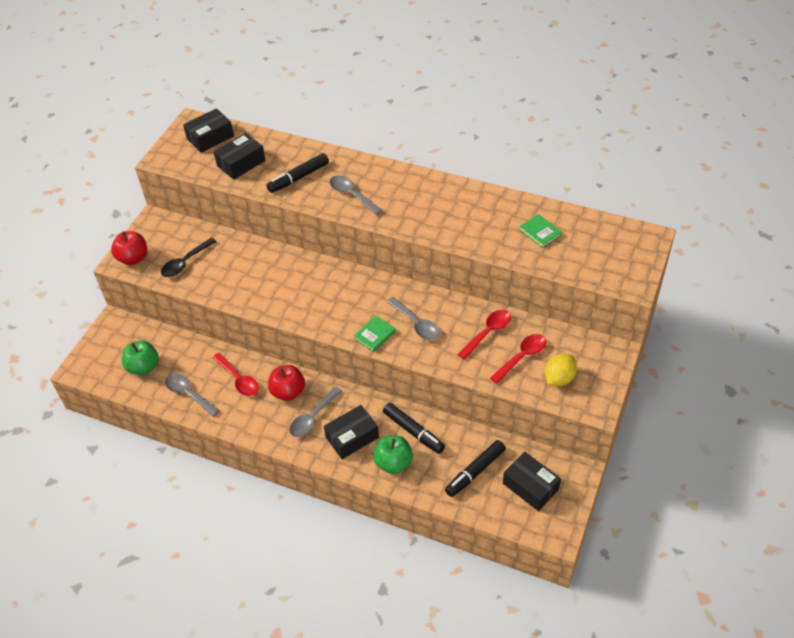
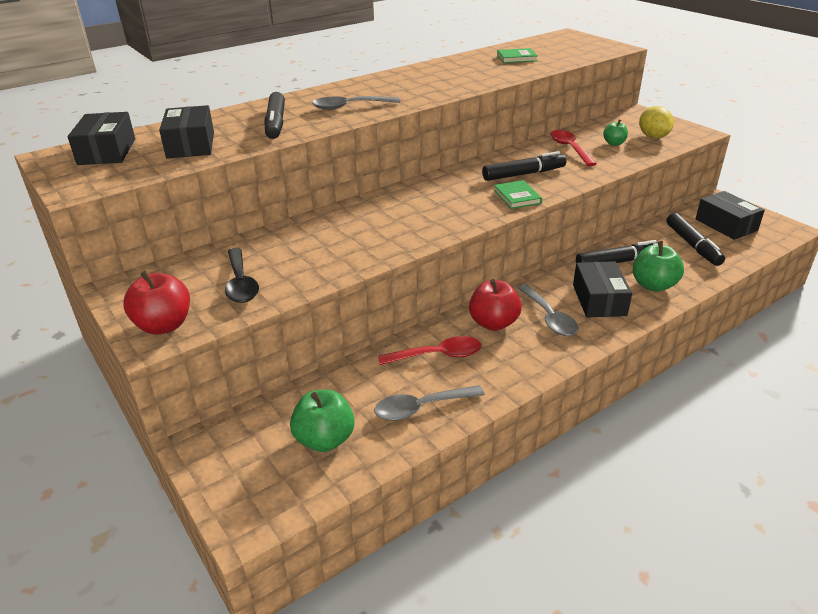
camera: 60 degrees left, 15 degrees down
(416, 324) = (523, 174): grey spoon -> black marker
(522, 357) = (614, 143): red spoon -> green apple
(530, 486) = (726, 225): black box -> black box turned 75 degrees clockwise

